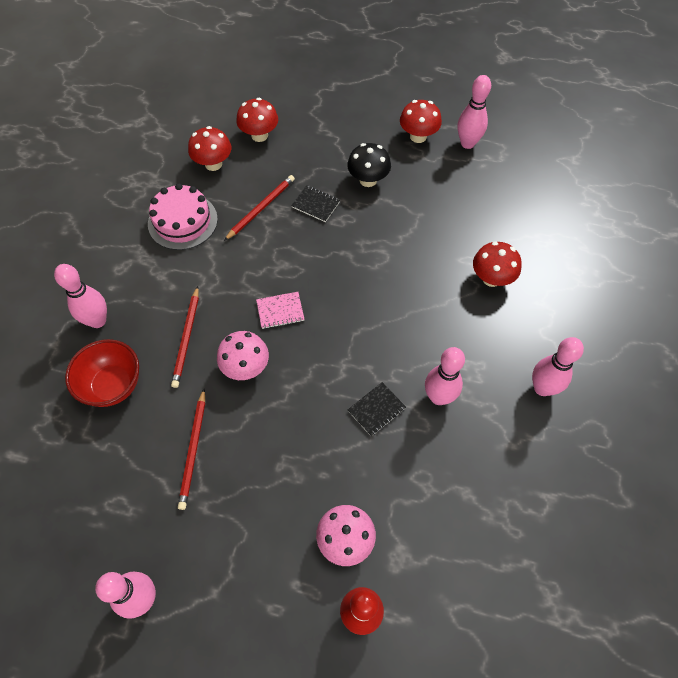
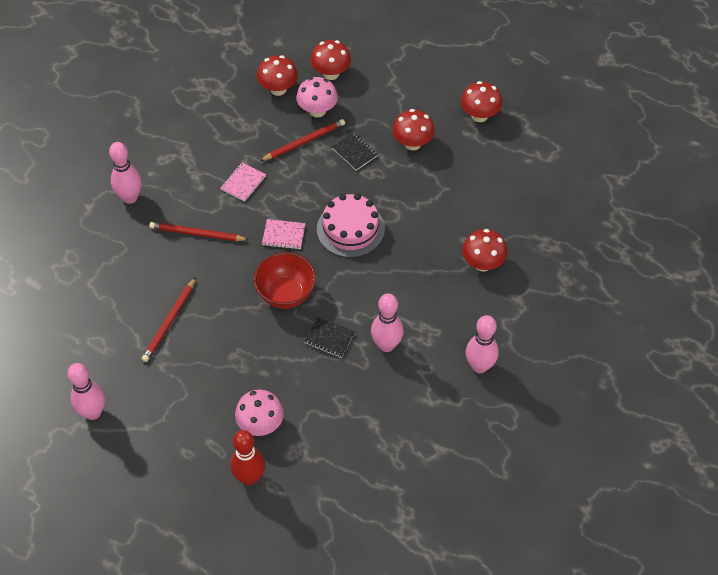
camera: 20 degrees right, 5 degrees down
(113, 385) = (124, 253): red bowl -> red bowl (286, 294)
(182, 221) = (231, 134): pink cake -> pink cake (350, 229)
(187, 338) = (197, 234): red pencil -> red pencil turned 75 degrees clockwise
(215, 268) = (243, 183): none -> pink notebook
(246, 367) = (236, 272): pink mushroom -> pink mushroom (317, 110)
(368, 180) = (412, 143): black mushroom -> red mushroom
(376, 410) = (329, 338): black notebook -> black notebook turned 45 degrees clockwise
(467, 143) = (524, 135): pink bowling pin -> none

